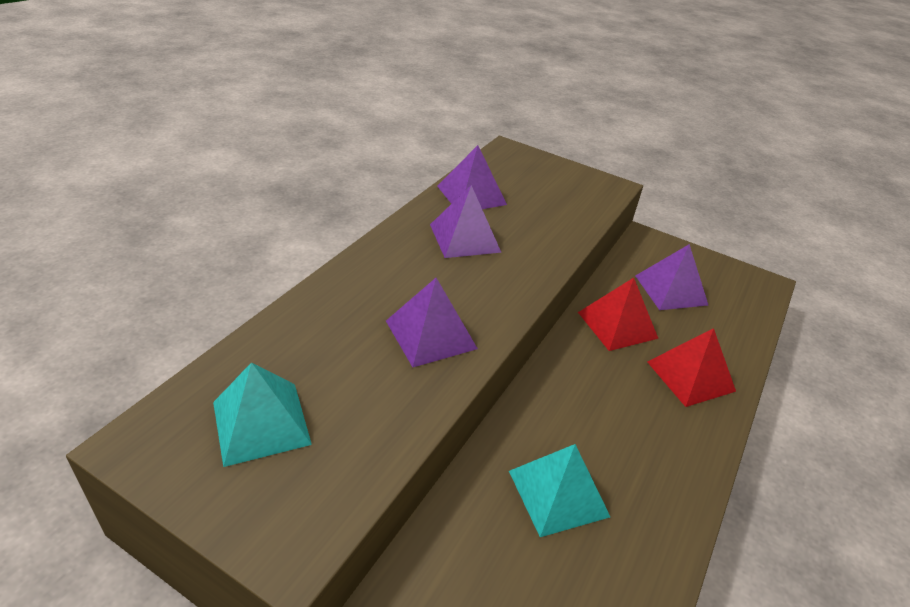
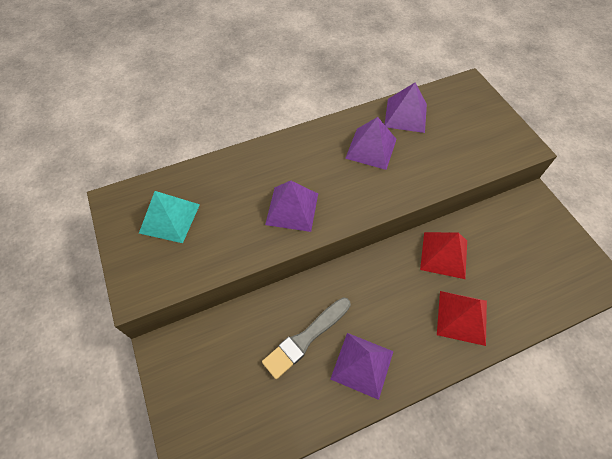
camera: 40 degrees right, 20 degrees up
(558, 493) = (306, 338): turquoise pyramid -> grey brush
(671, 290) = (513, 248): purple pyramid -> purple pyramid (362, 365)

